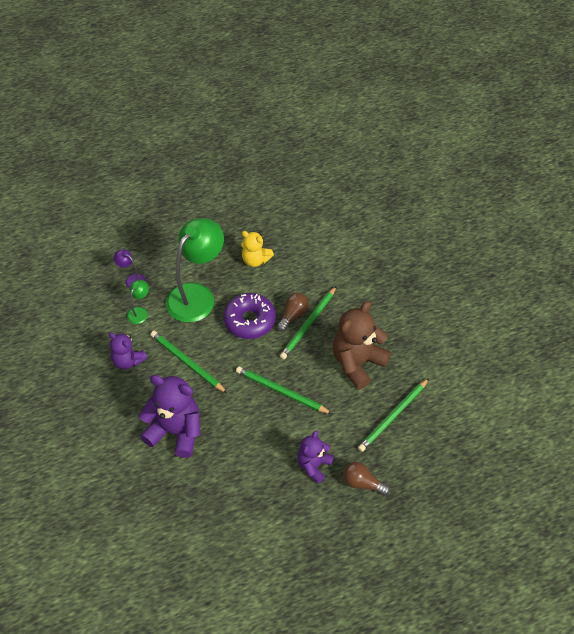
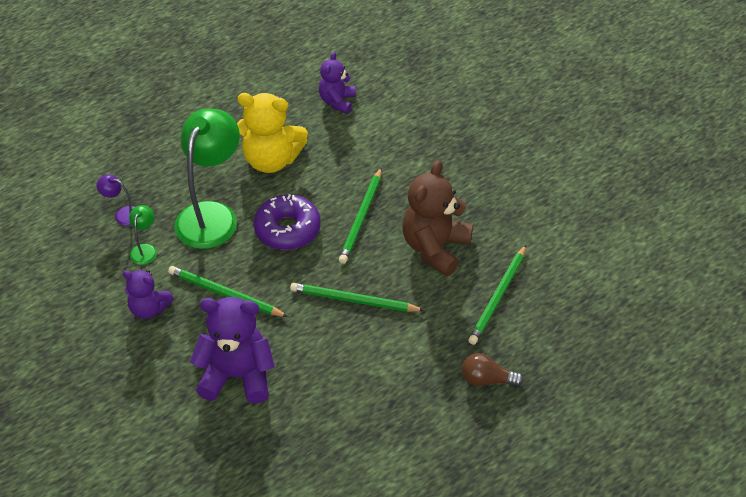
camera: 15 degrees left, 5 degrees down
(255, 260) = (271, 160): yellow teddy bear -> yellow teddy bear, size x1.68
(293, 315) = (339, 212): brown light bulb -> none
(314, 465) = (422, 374): purple teddy bear -> purple teddy bear (337, 101)

